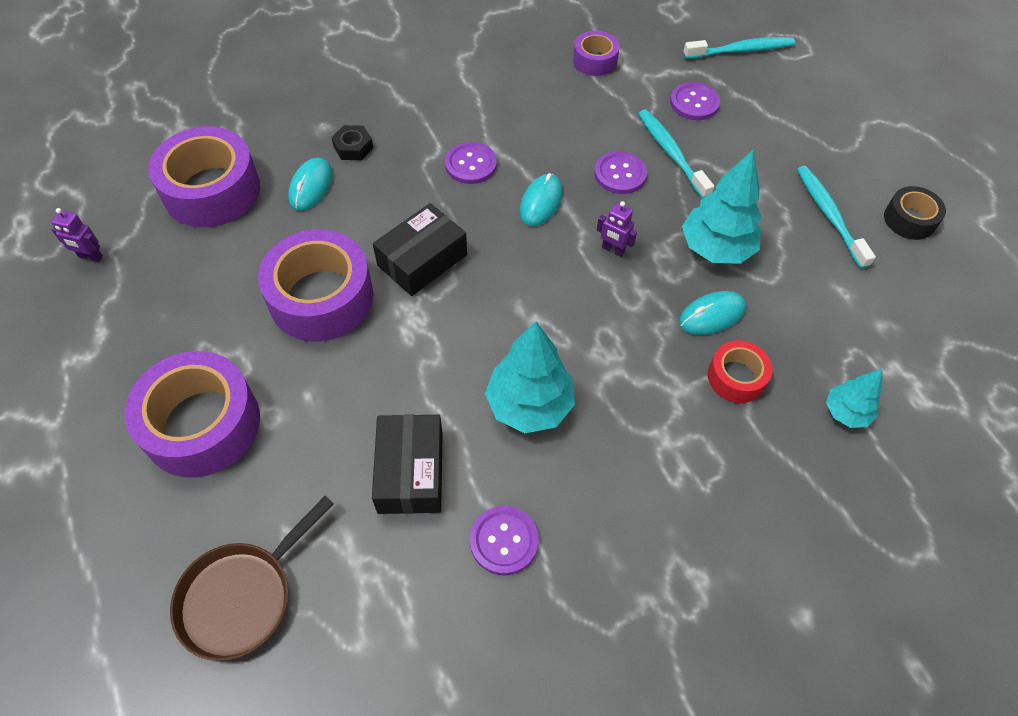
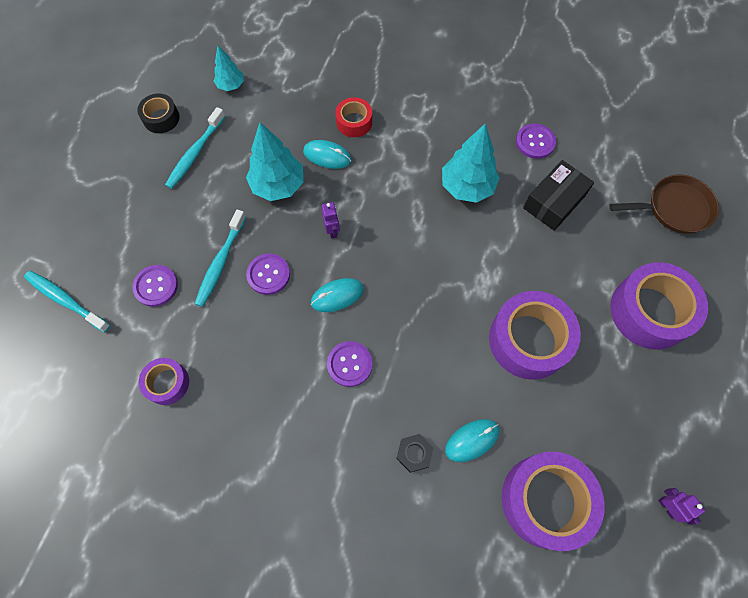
camera: 135 degrees left, 10 degrees up
(422, 260) = (447, 316): black box -> none
(846, 412) = (326, 73): turquoise tree -> turquoise tree (231, 85)

